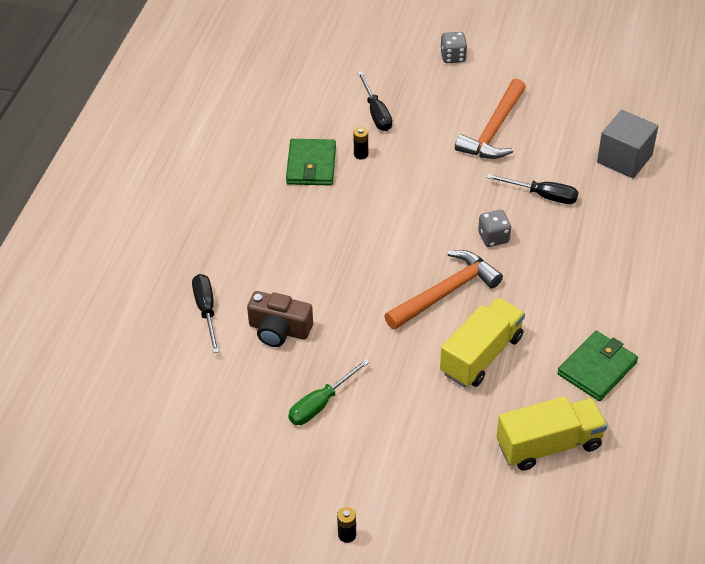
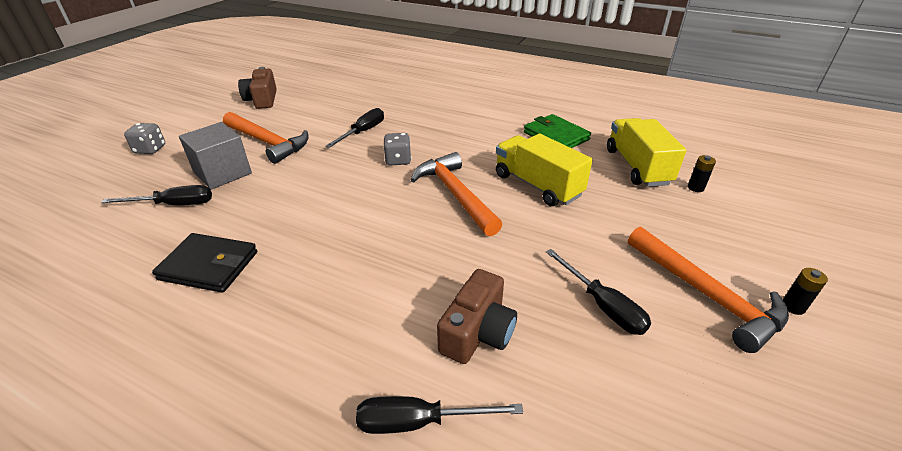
camera: 80 degrees left, 10 degrees down
(311, 165) = (209, 266): green wallet -> black wallet
(320, 404) = (602, 306): green screwdriver -> black screwdriver
(349, 475) = (705, 294): none -> orange hammer
(361, 154) = (227, 223): black battery -> black battery (695, 188)
(586, 90) = (262, 100): none -> brown camera
(624, 159) = (347, 97): grey cube -> grey cube (223, 173)

